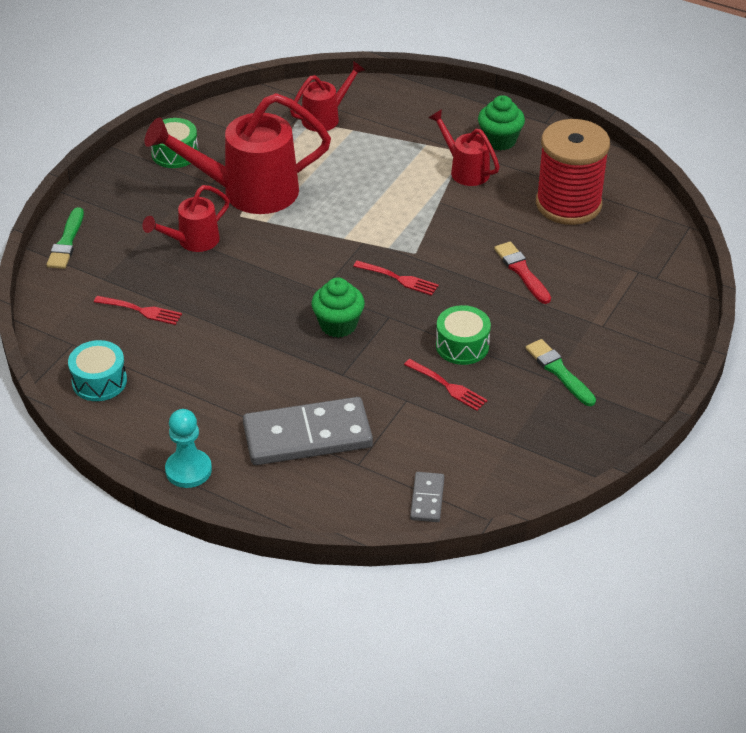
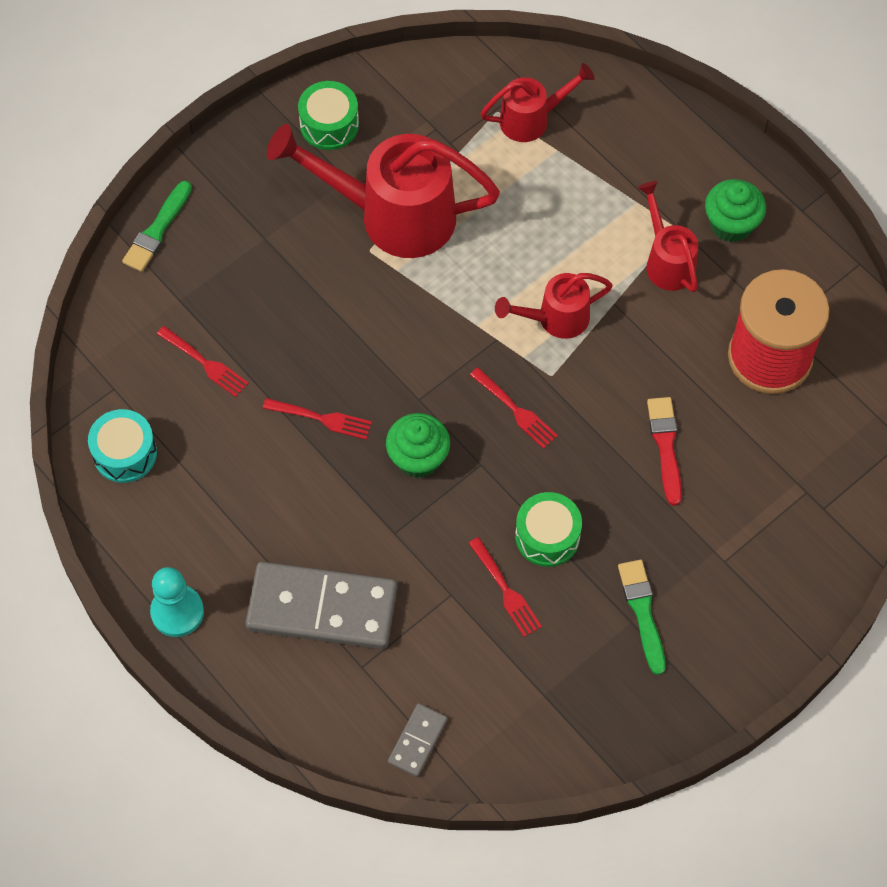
camera: 20 degrees right, 20 degrees up
(193, 241) = (300, 275): red watering can -> red watering can (555, 319)
(250, 320) = (321, 418): none -> red fork

